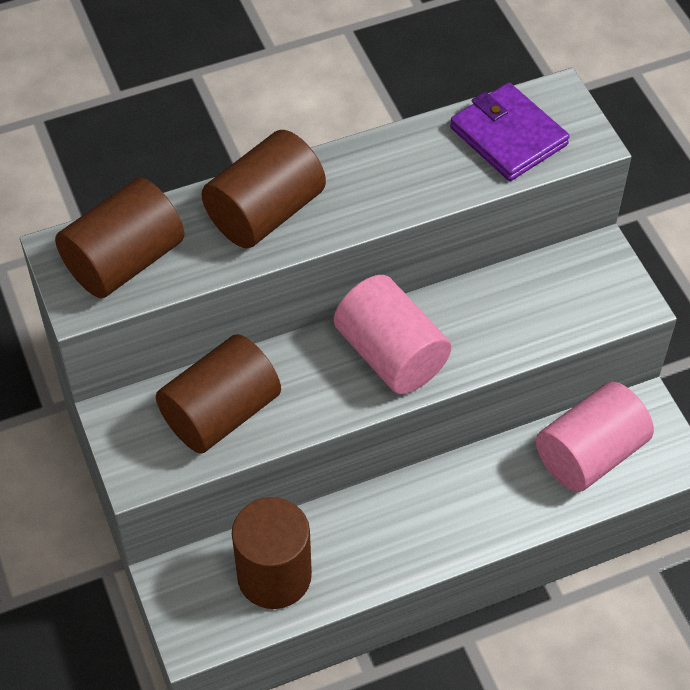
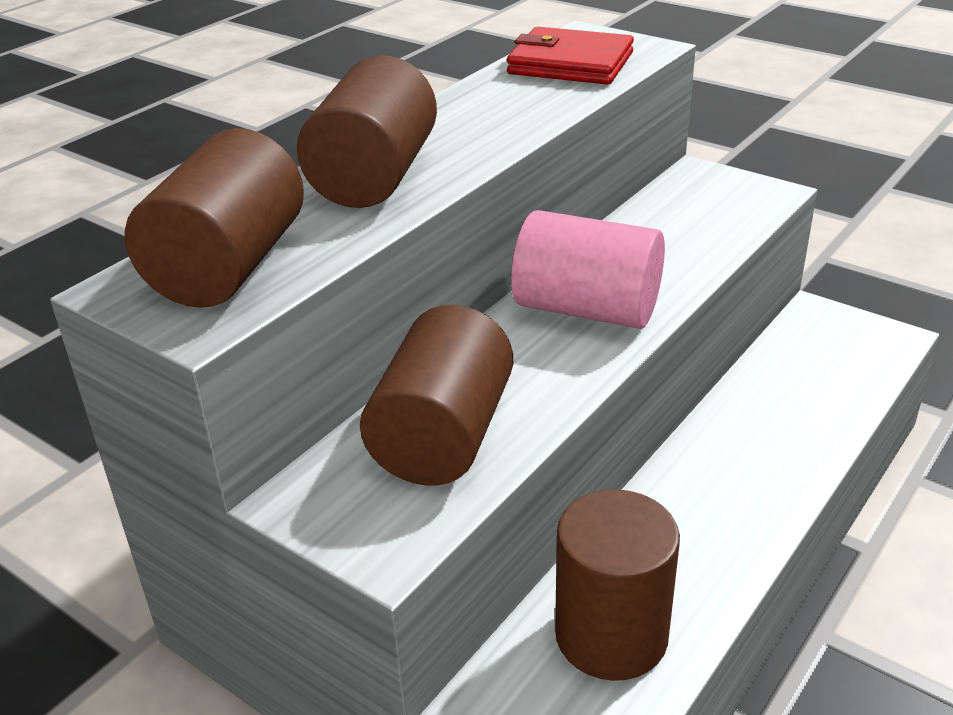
camera: 30 degrees left, 20 degrees down
(508, 136) = (570, 63): purple wallet -> red wallet
(590, 454) = (813, 366): pink cylinder -> none

